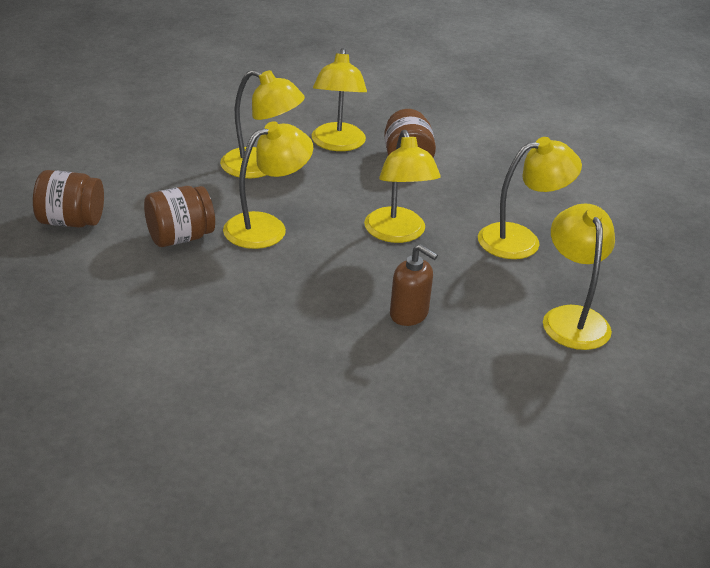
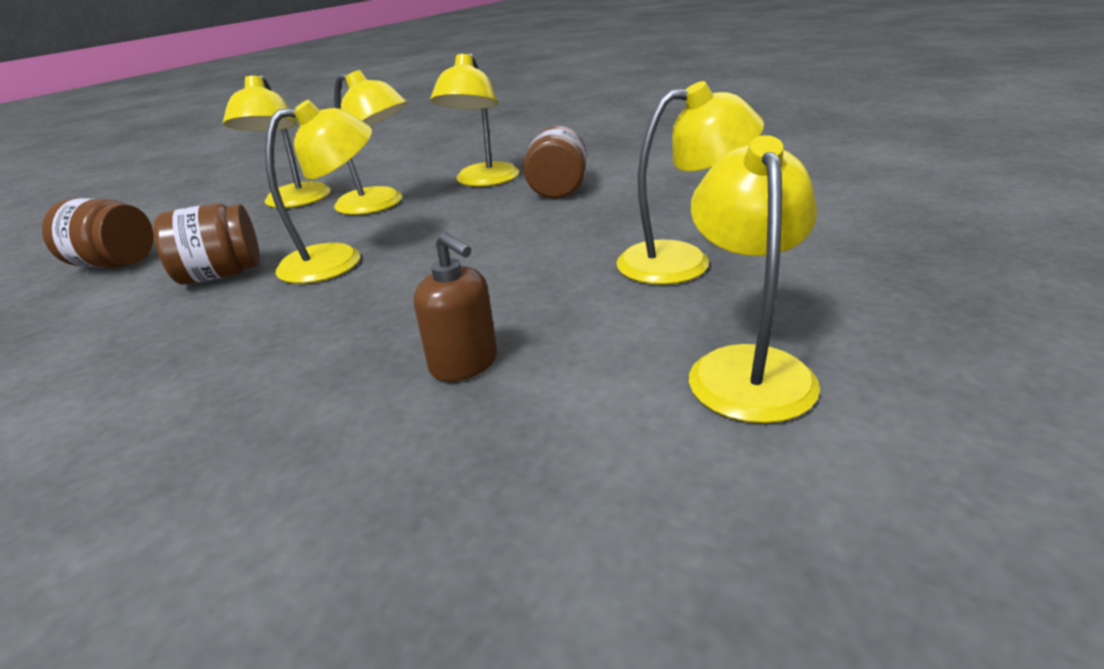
camera: 15 degrees right, 5 degrees down
(398, 234) = (506, 261): yellow lamp -> yellow lamp (294, 202)

